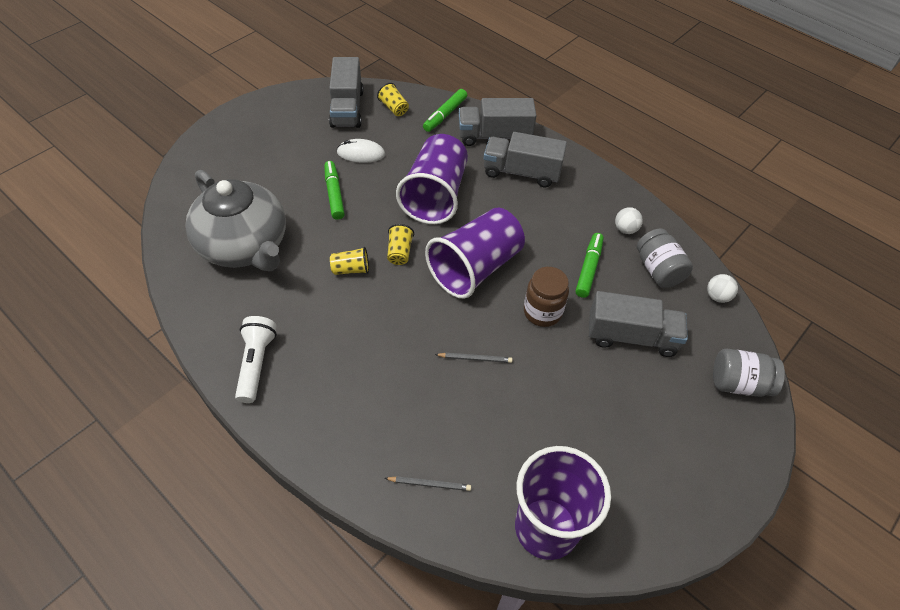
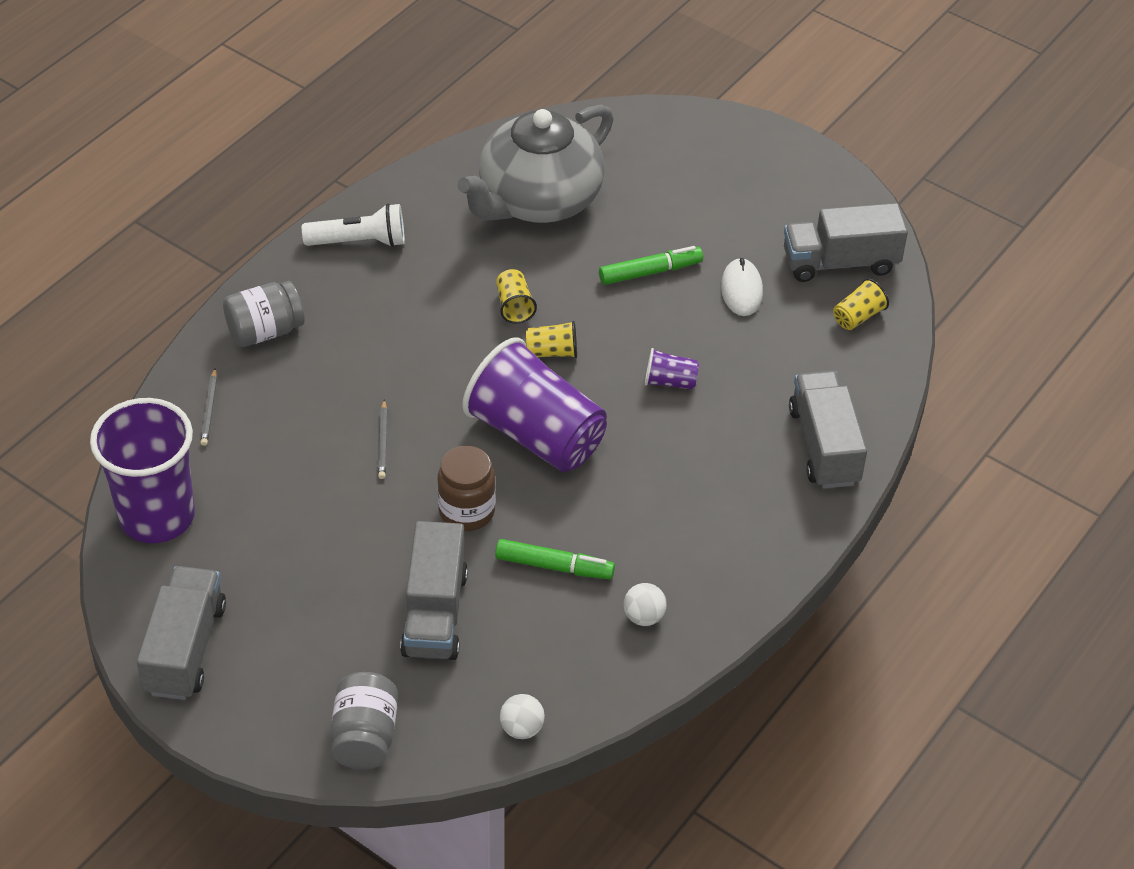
camera: 85 degrees right, 5 degrees down
(435, 196) = (670, 381): purple cup -> purple cup, size x0.41
(445, 115) = (859, 380): green marker -> none
(521, 172) = (745, 483): grey truck -> grey truck (185, 649)
(658, 270) = (564, 655): grey jar -> grey jar (265, 331)

